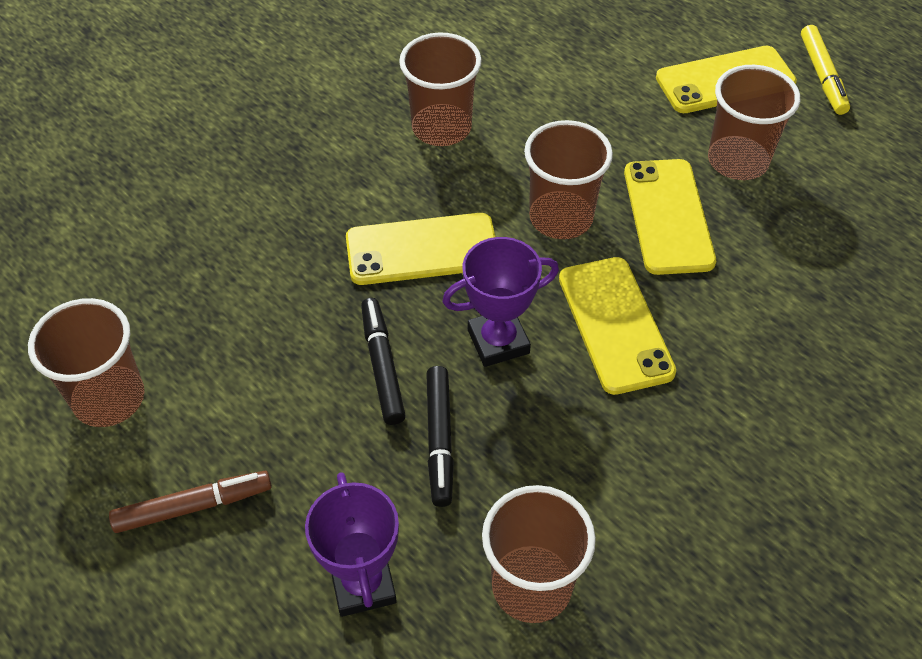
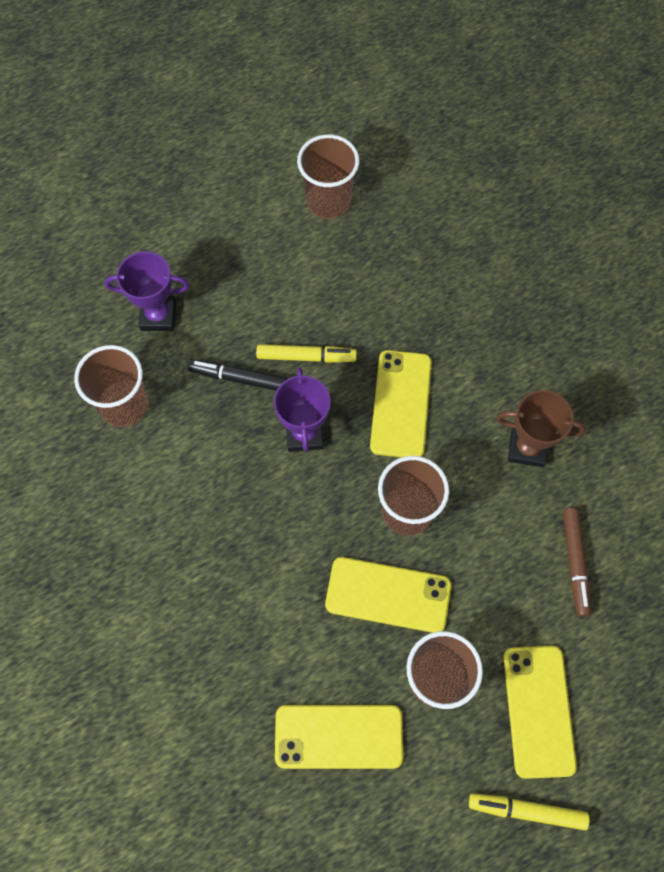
camera: 105 degrees right, 15 degrees up
(193, 506) = (238, 237): brown marker -> brown marker (575, 563)
(382, 366) = (306, 357): black marker -> yellow marker
(441, 128) = (527, 448): brown cup -> brown trophy
(615, 324) = (295, 517): yellow phone -> yellow phone (338, 736)

